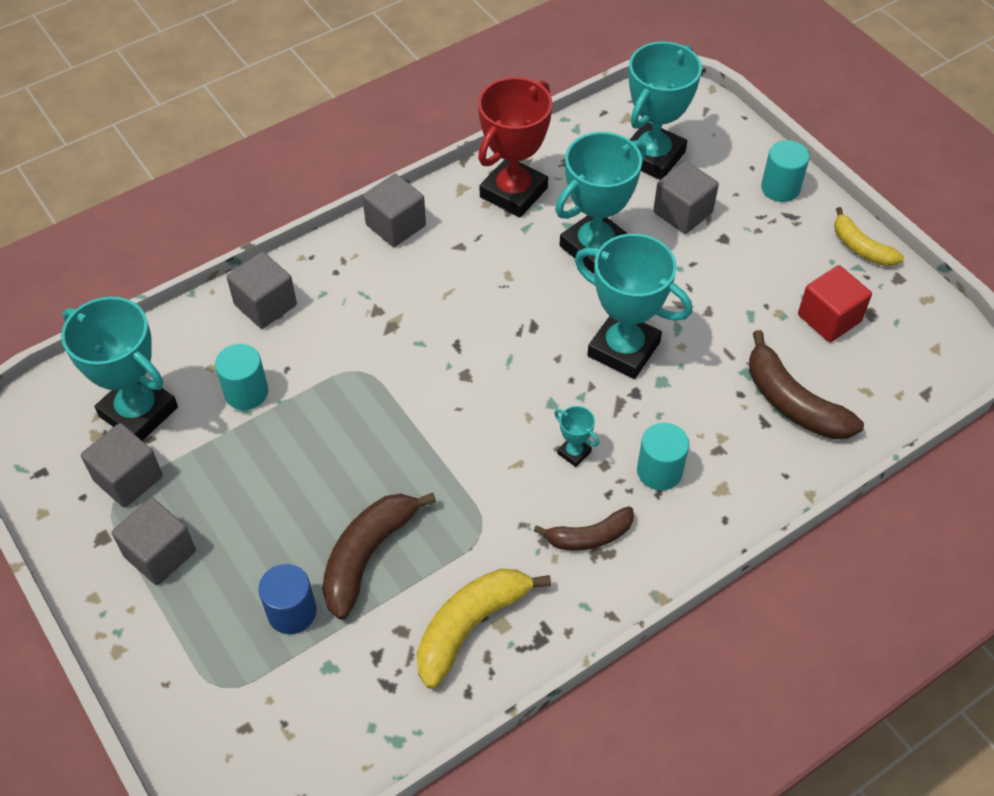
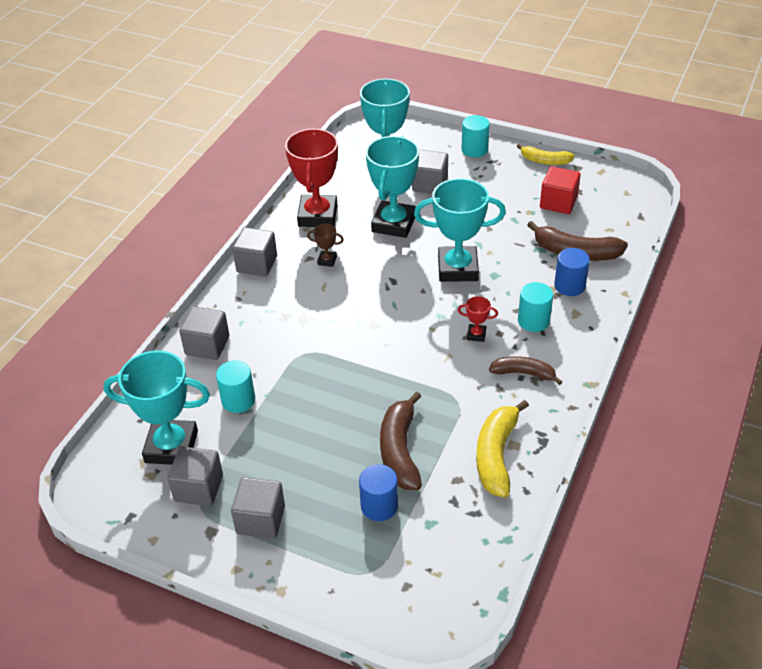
camera: 30 degrees left, 10 degrees down
(477, 260) = (327, 260): none -> brown trophy
(574, 452) = (476, 335): turquoise trophy -> red trophy
(589, 536) = (524, 373): brown banana -> brown banana turned 120 degrees counterclockwise
(745, 446) = (569, 286): none -> blue cylinder

